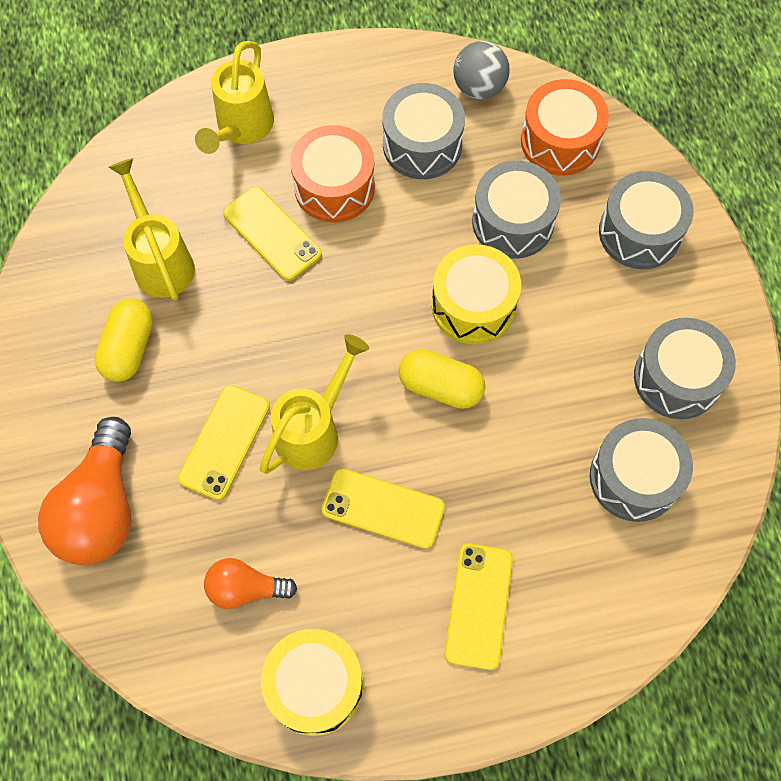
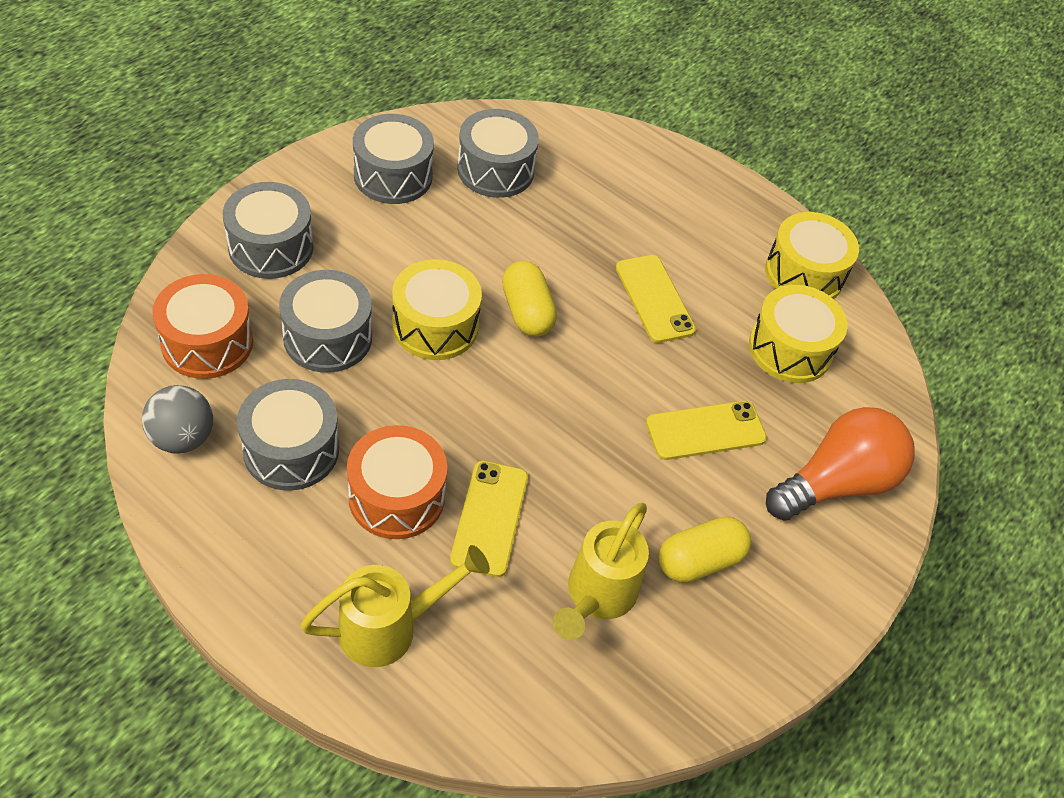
camera: 135 degrees left, 15 degrees down
(245, 588) = (790, 349): orange light bulb -> yellow drum
(313, 430) = (639, 376): yellow watering can -> none
(478, 606) = (665, 213): yellow phone -> none

